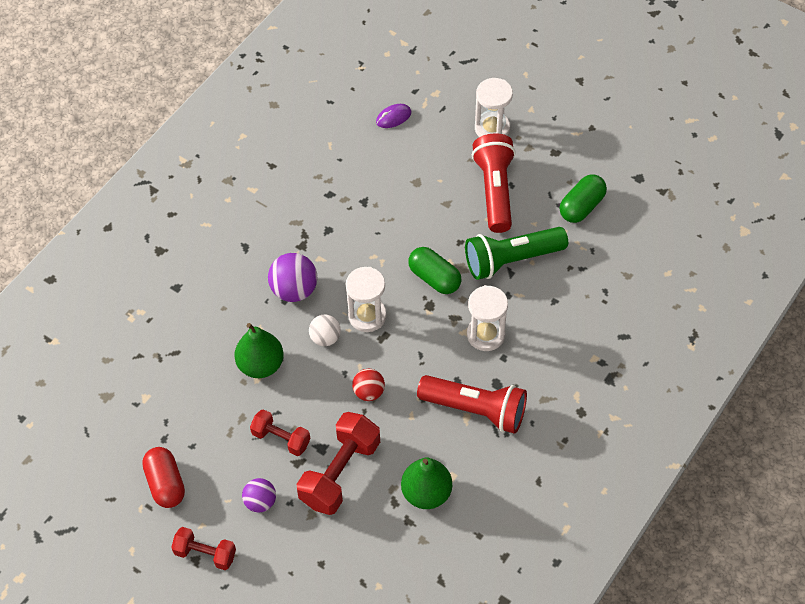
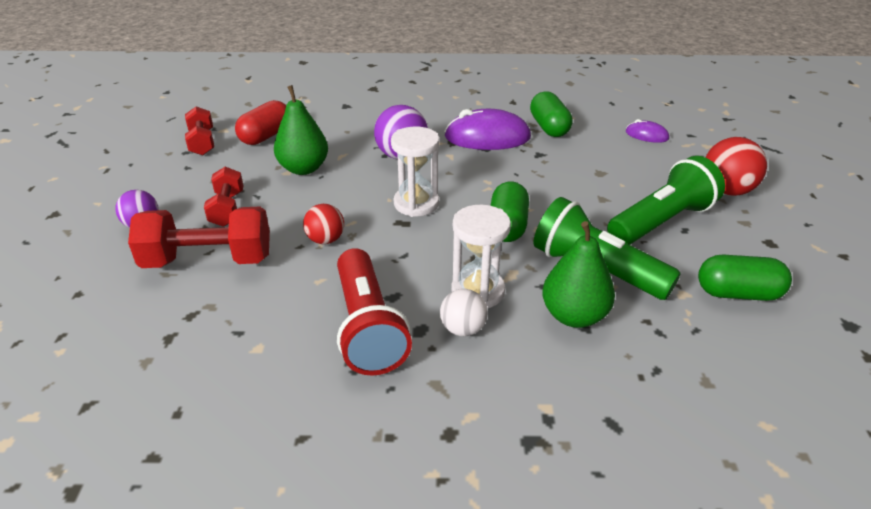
camera: 55 degrees right, 20 degrees down
(165, 483) = (136, 169): red capsule -> red capsule (266, 136)
(205, 554) = (63, 216): red dumbbell -> red dumbbell (202, 143)
(313, 218) = (487, 137): none -> purple mouse
(325, 338) = (366, 190): white ball -> white ball (463, 329)
(332, 169) = (549, 127): none -> green capsule
(426, 493) = (218, 336): green pear -> green pear (574, 316)
(492, 128) = (726, 190): white hourglass -> red ball
(495, 191) = (661, 222): red flashlight -> green flashlight

